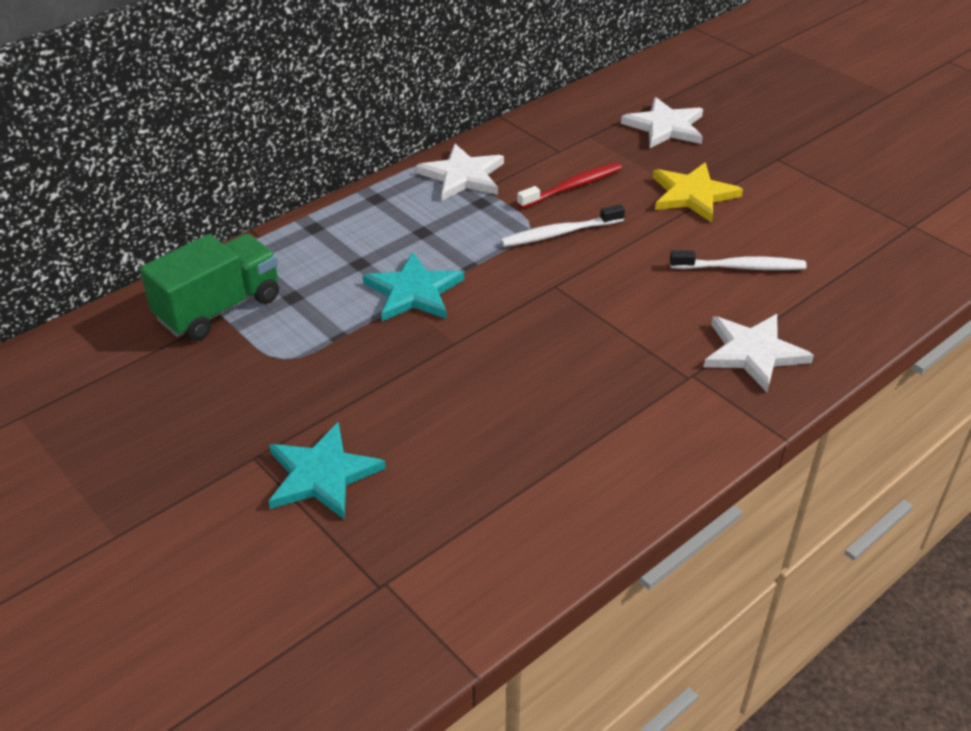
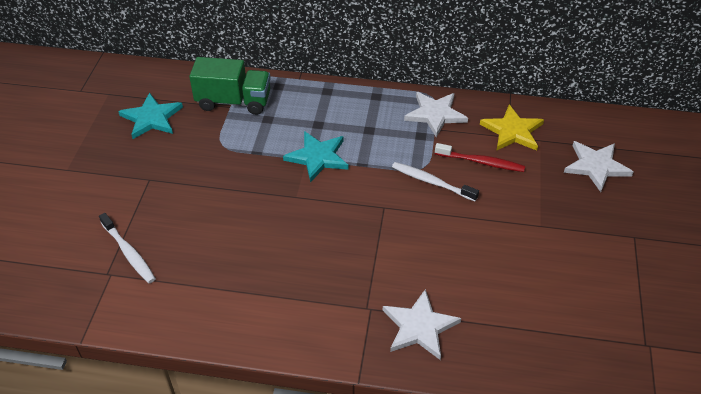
camera: 50 degrees right, 5 degrees up
(322, 475) = (158, 209): turquoise star -> turquoise star (151, 118)
(693, 194) = (541, 217): yellow star -> yellow star (512, 131)
(740, 267) = (494, 278): white toothbrush -> white toothbrush (129, 252)

